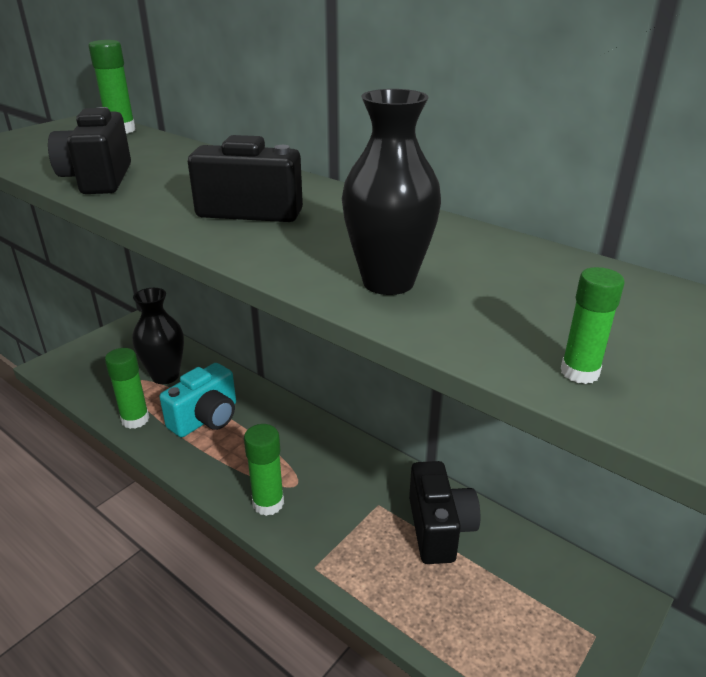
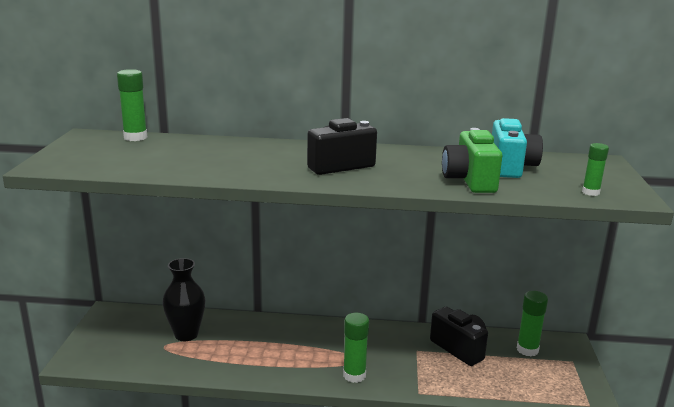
camera: 35 degrees left, 10 degrees down
(98, 179) = (203, 169): black camera -> none
(135, 419) = (201, 367): green glue stick -> green glue stick (527, 350)
(206, 419) = (253, 348): turquoise camera -> turquoise camera (511, 167)
(388, 282) = (469, 181): black vase -> green camera

